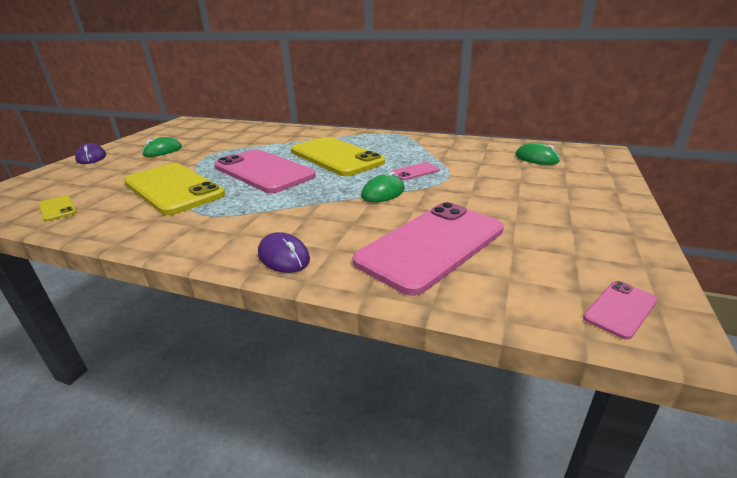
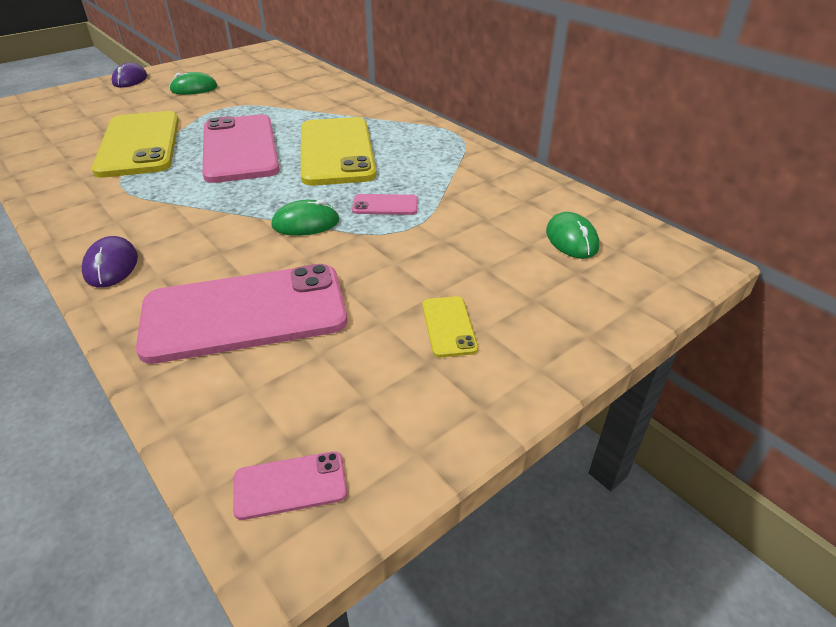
camera: 30 degrees right, 10 degrees up
(57, 208) = (36, 137): yellow phone -> yellow phone (448, 326)

